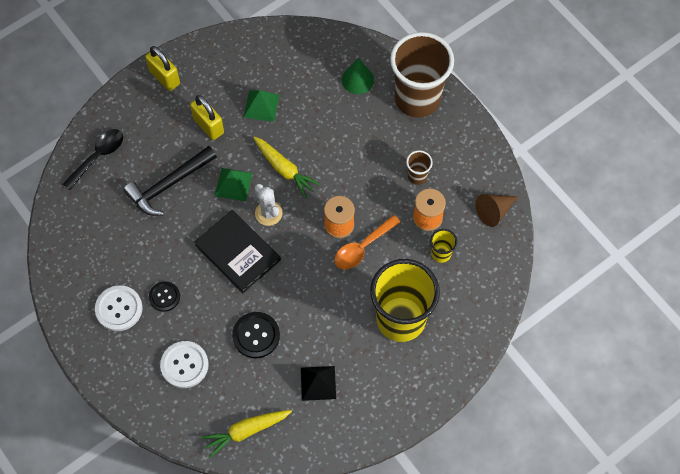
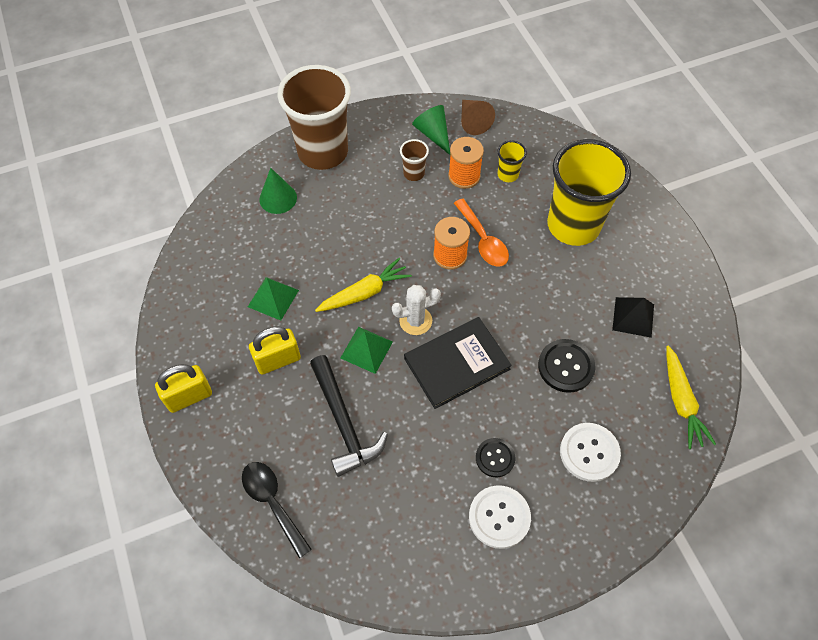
camera: 75 degrees left, 5 degrees down
(467, 181) = (433, 134): none -> green cone

